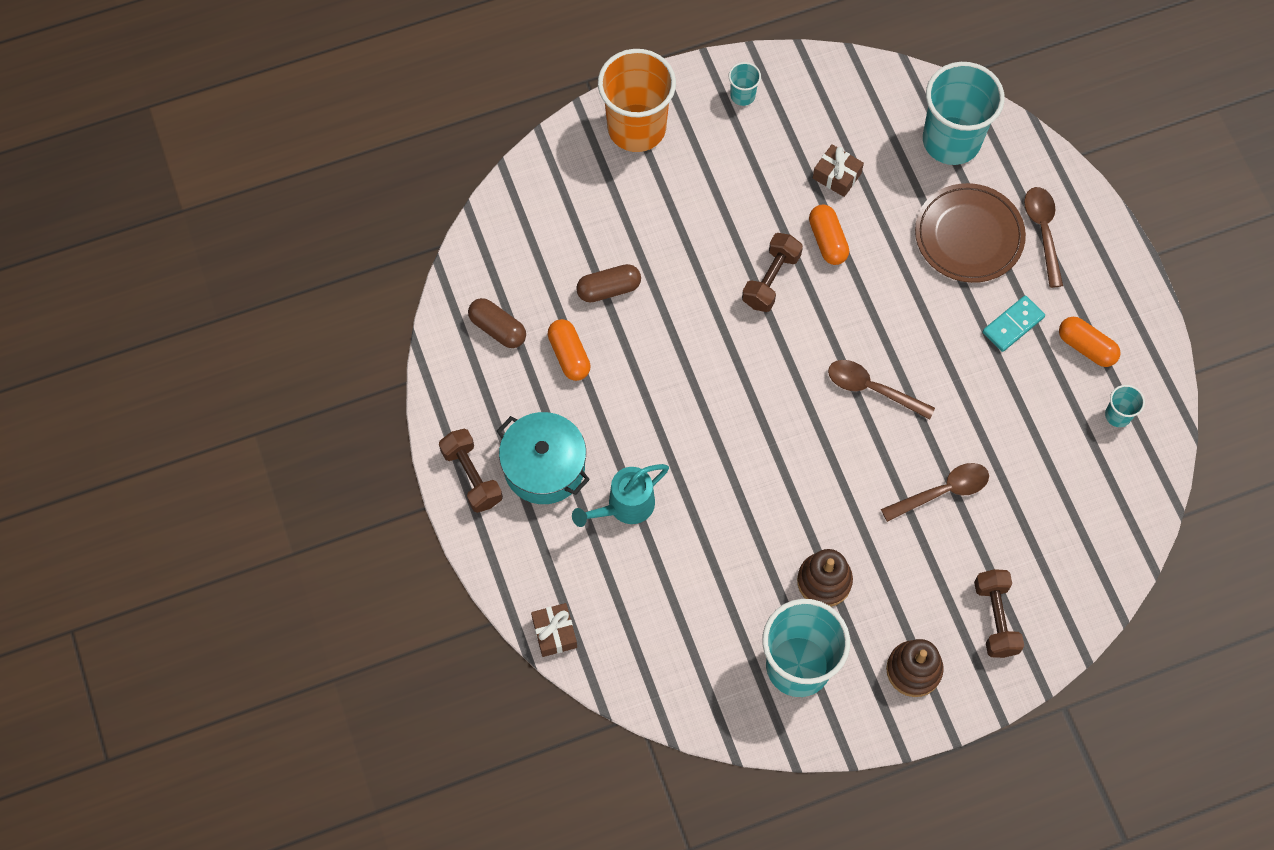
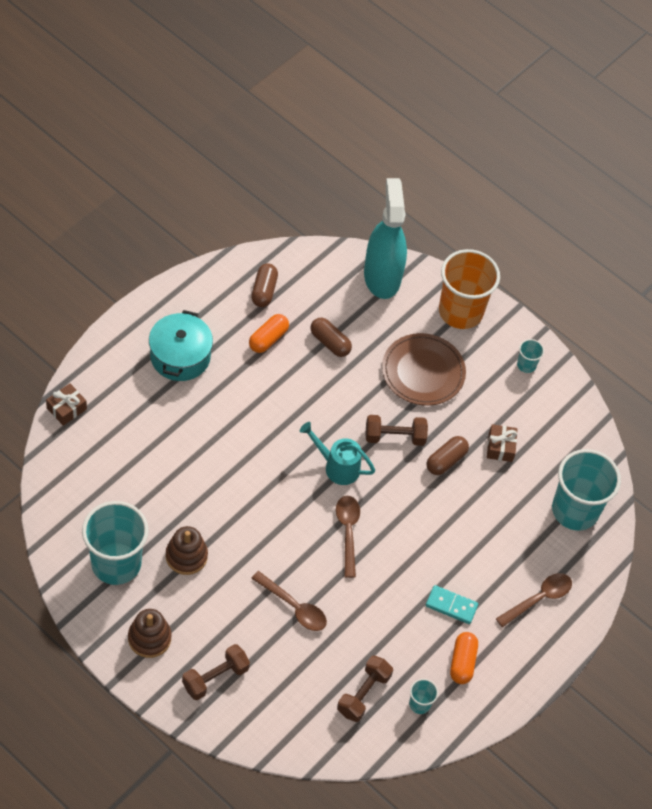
camera: 55 degrees right, 10 degrees down
(472, 476) = (151, 318): brown dumbbell -> brown dumbbell (363, 694)
(545, 188) = (382, 276): none -> turquoise spray bottle
(625, 506) = (177, 414): turquoise watering can -> turquoise watering can (337, 466)
(827, 241) = (446, 460): orange capsule -> brown capsule
(969, 236) = (505, 550): brown plate -> brown plate (423, 372)

